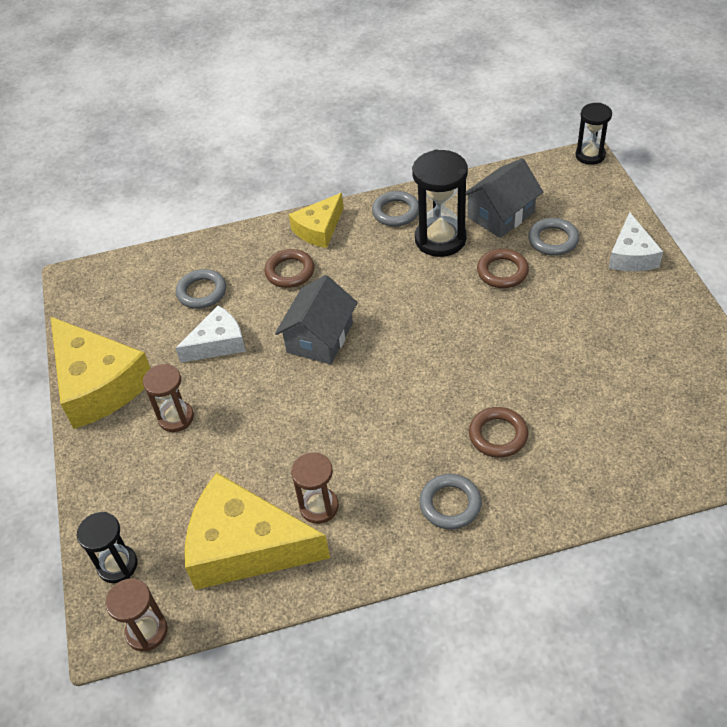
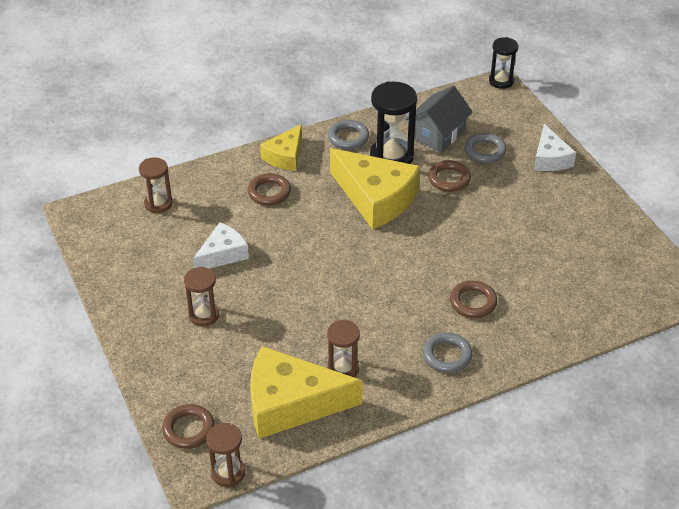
camera: 15 degrees left, 5 degrees down
(98, 384) = (127, 295): yellow cheese -> yellow cheese (376, 198)
(117, 565) = (188, 429): black hourglass -> brown ring
(164, 275) = (158, 204): none -> brown hourglass
(202, 292) = (196, 215): grey ring -> none
(320, 338) = (309, 242): grey house -> none

